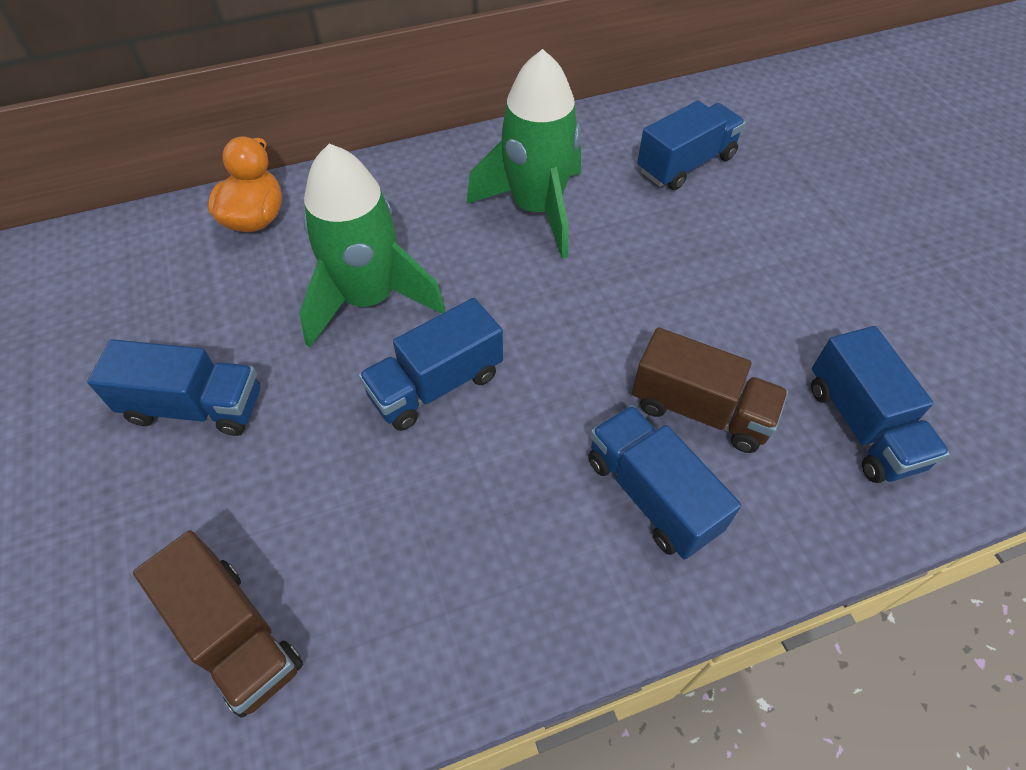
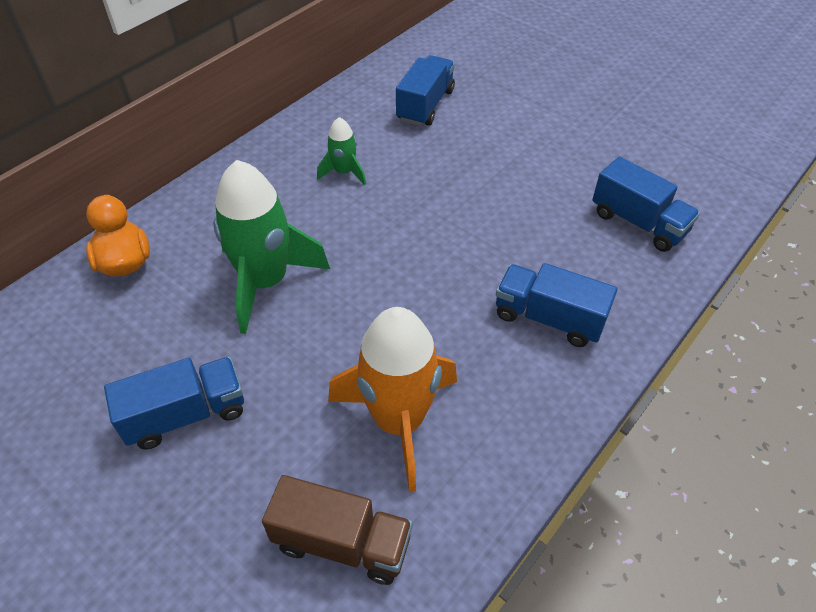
camera: 30 degrees left, 5 degrees down
(390, 529) = (399, 421): none -> orange rocket
(436, 385) = (360, 317): blue truck -> none
(536, 209) = (344, 172): green rocket -> green rocket, size x0.49
(700, 410) = (542, 255): brown truck -> none

